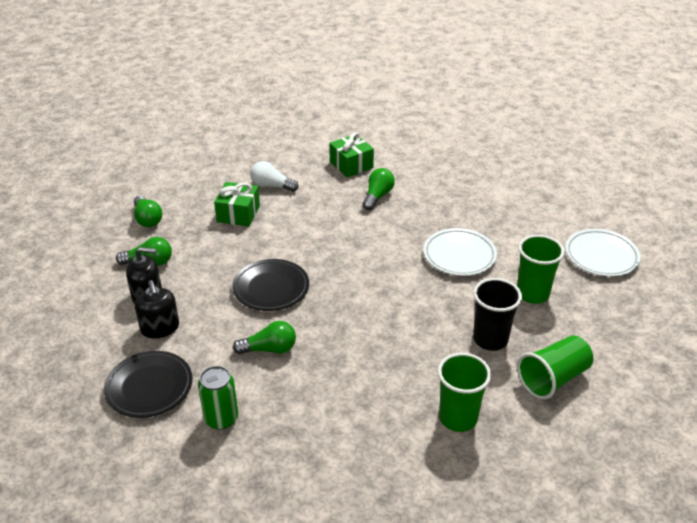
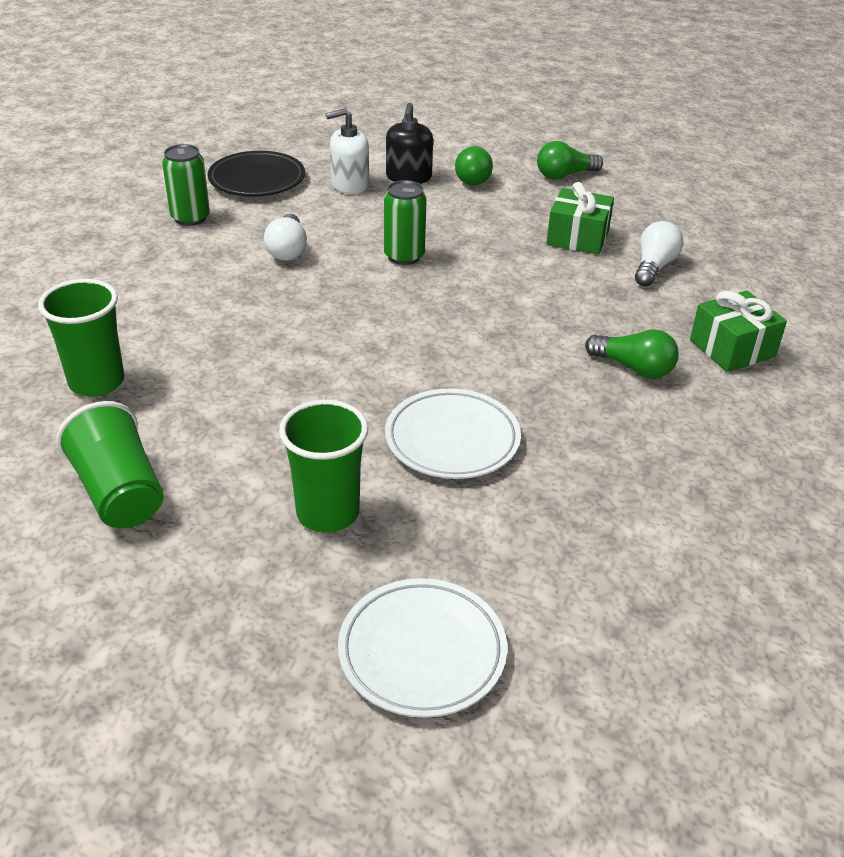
camera: 95 degrees right, 0 degrees up
(160, 328) = (349, 184): black soap dispenser -> white soap dispenser
(269, 349) = (287, 250): green light bulb -> white light bulb
(271, 288) = (404, 256): black plate -> green can
(490, 339) = (232, 439): black cup -> none

